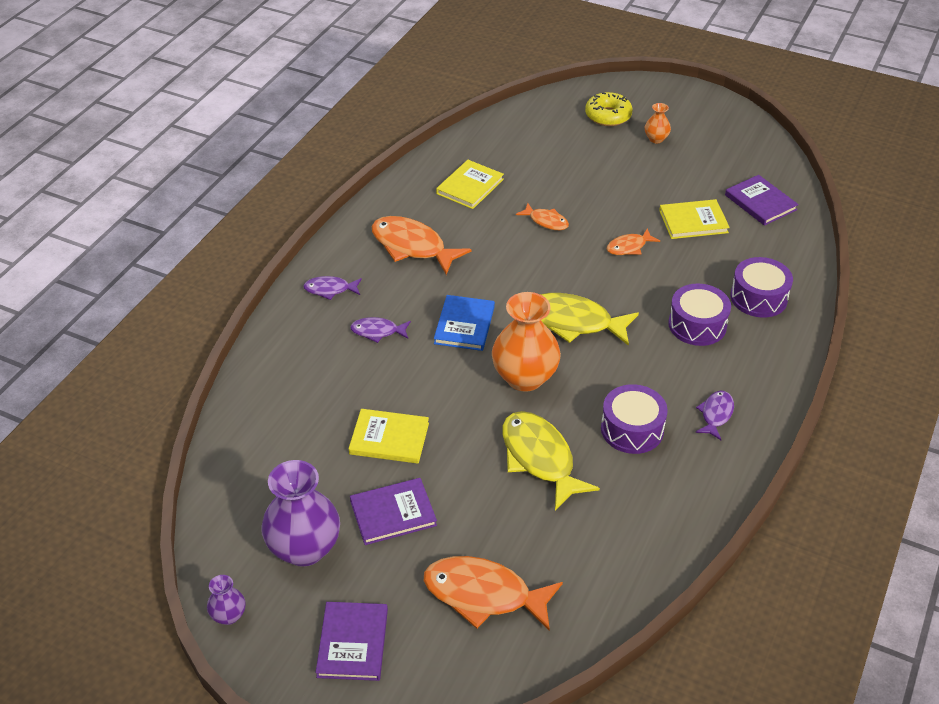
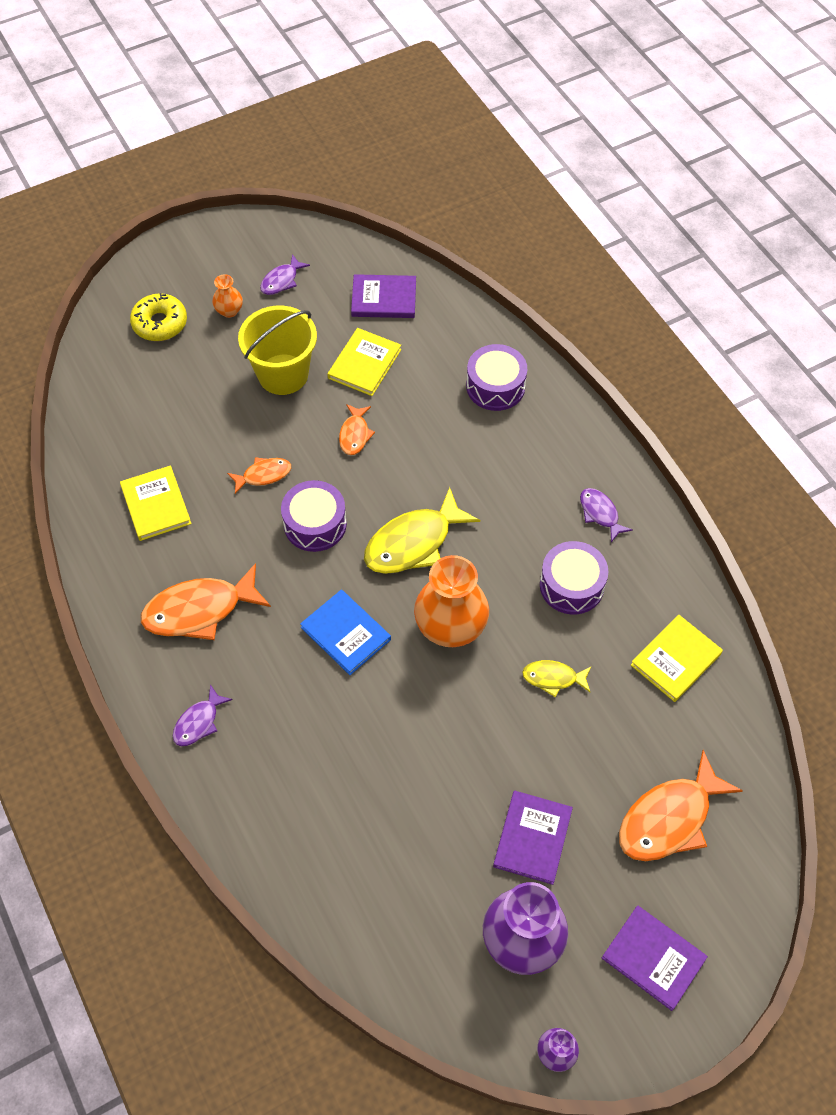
camera: 55 degrees left, 15 degrees up
(377, 331) = (294, 714): purple fish -> purple fish (281, 281)
(389, 438) = (441, 787): yellow book -> yellow book (676, 659)
(539, 458) = (553, 678): yellow fish -> yellow fish, size x0.53
(636, 188) = (283, 374): none -> yellow bucket
(697, 325) = (491, 453): purple drum -> purple drum (315, 524)

